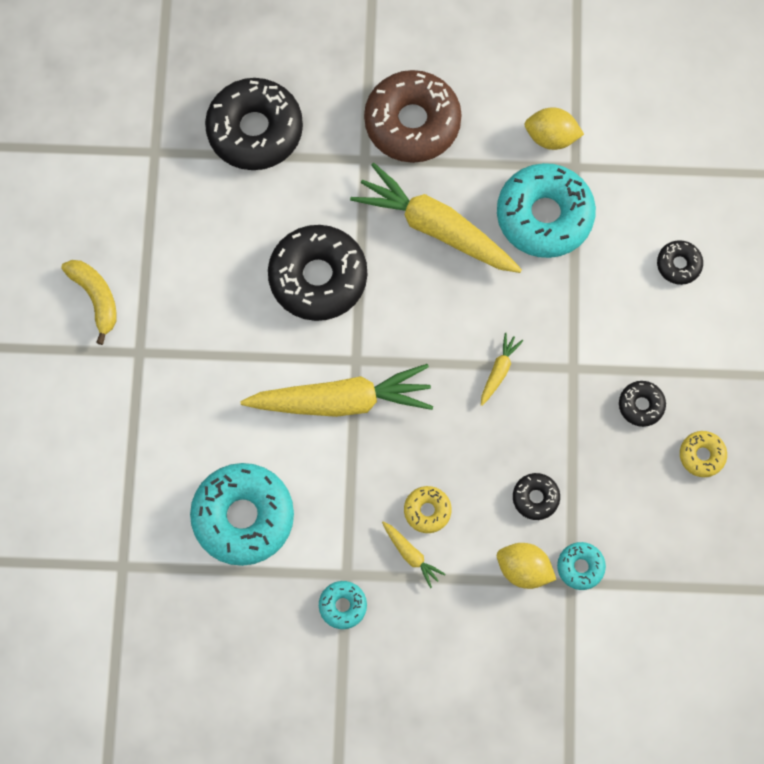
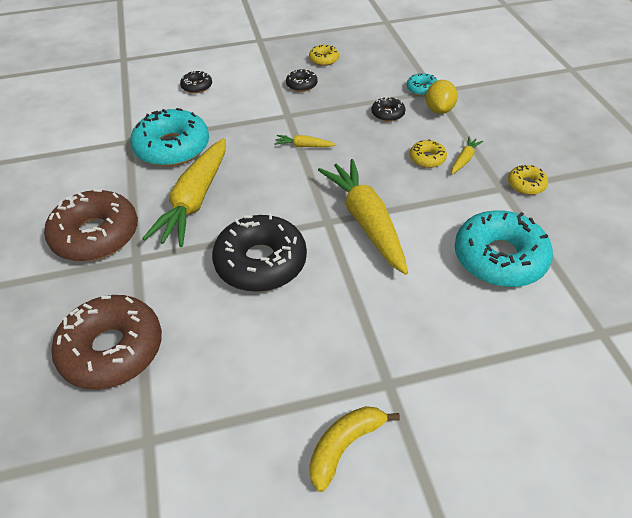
camera: 105 degrees left, 25 degrees down
(255, 130) = (112, 350): black donut -> brown donut
(342, 606) = (526, 184): turquoise donut -> yellow donut
(551, 137) = (104, 156): yellow lemon -> none

